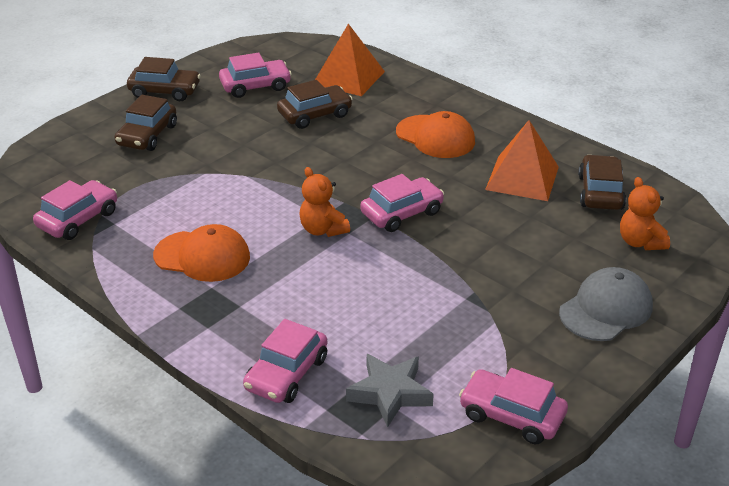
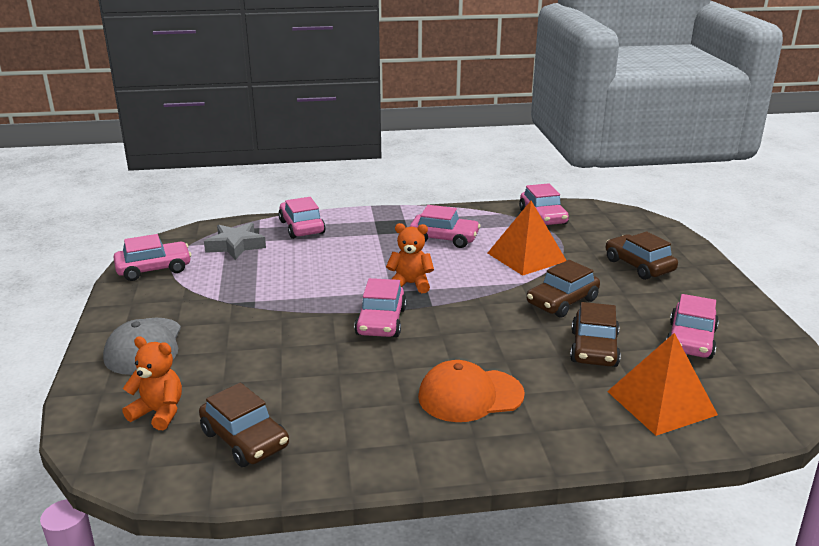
camera: 130 degrees right, 10 degrees down
(165, 91) = (720, 294): brown car -> brown car (562, 302)
(202, 256) = (444, 238): orange cap -> pink car
(522, 178) = (335, 407): orange pyramid -> orange pyramid (526, 257)

